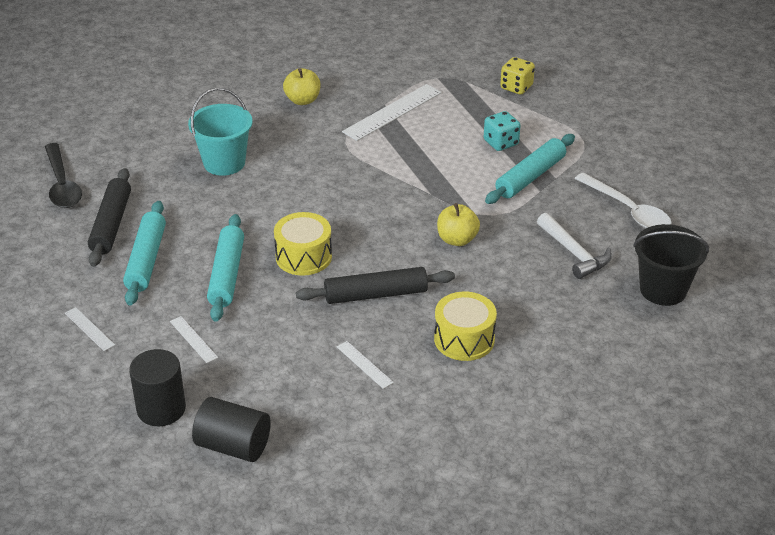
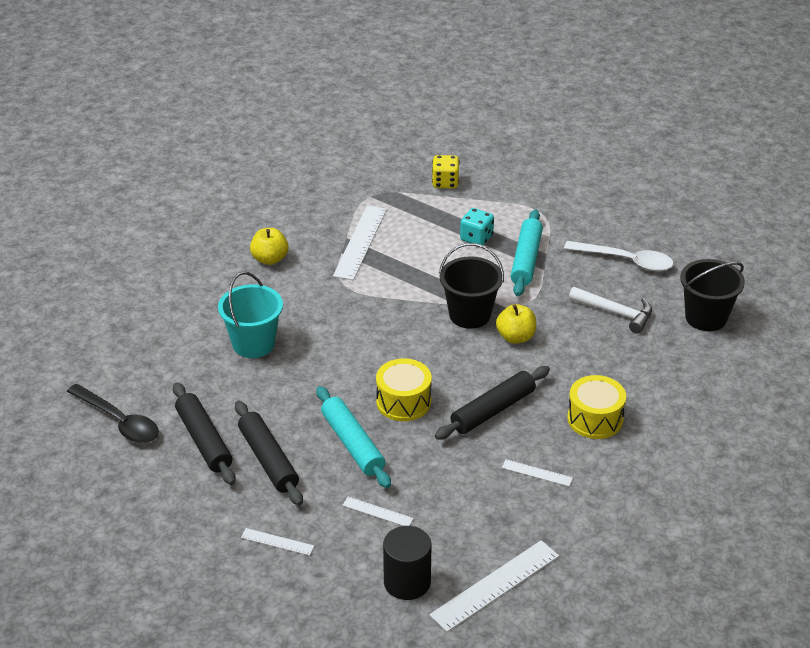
camera: 30 degrees left, 0 degrees up
(146, 260) = (268, 460): turquoise rolling pin -> black rolling pin
(233, 446) = (495, 585): black cylinder -> white ruler
(432, 205) = (470, 315): none -> black bucket

